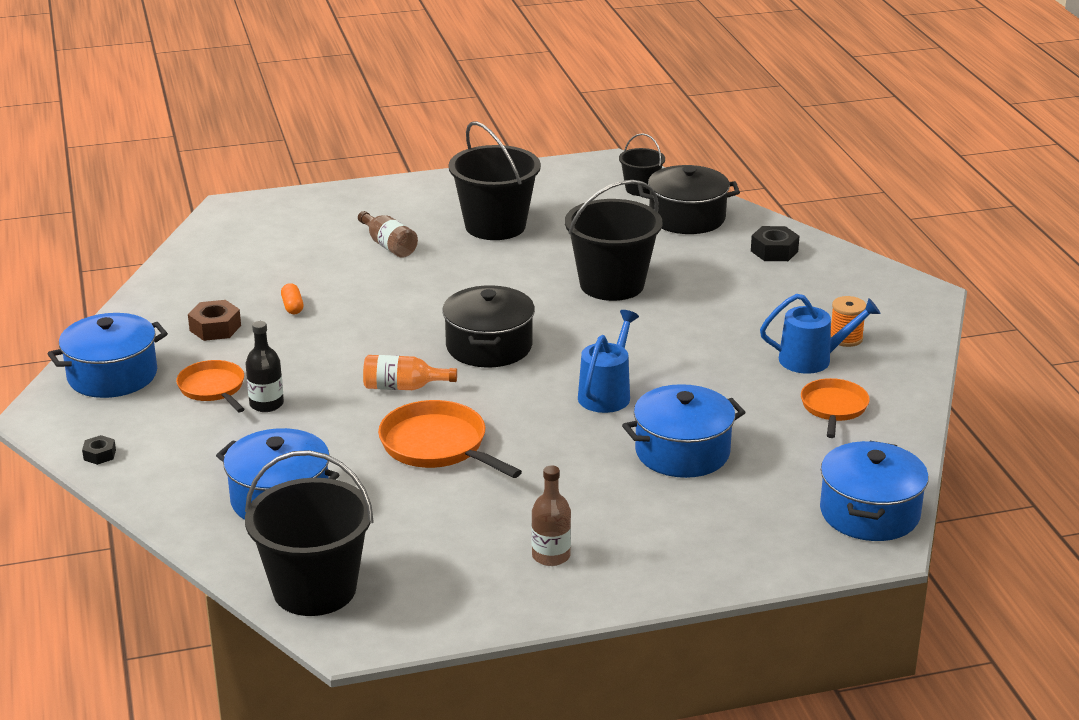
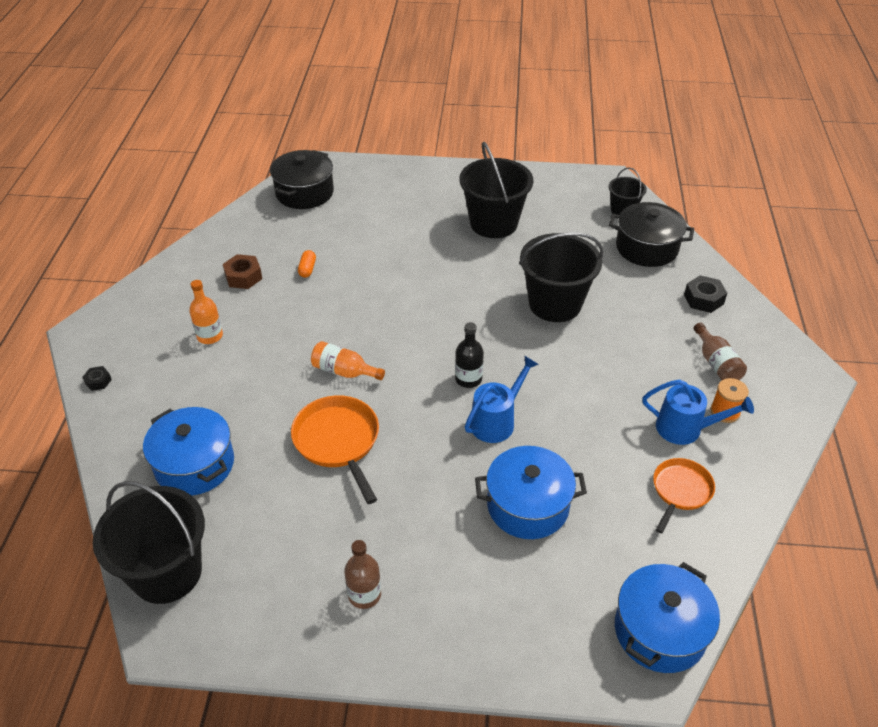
camera: 20 degrees right, 15 degrees up
(112, 375) = (150, 305): blue pot -> none
(213, 388) = (210, 336): orange pan -> orange bottle
(266, 404) = (238, 362): black bottle -> black bottle (468, 379)
(388, 245) = (406, 225): brown bottle -> brown bottle (716, 363)
(489, 346) = (429, 345): black pot -> black pot (304, 192)

